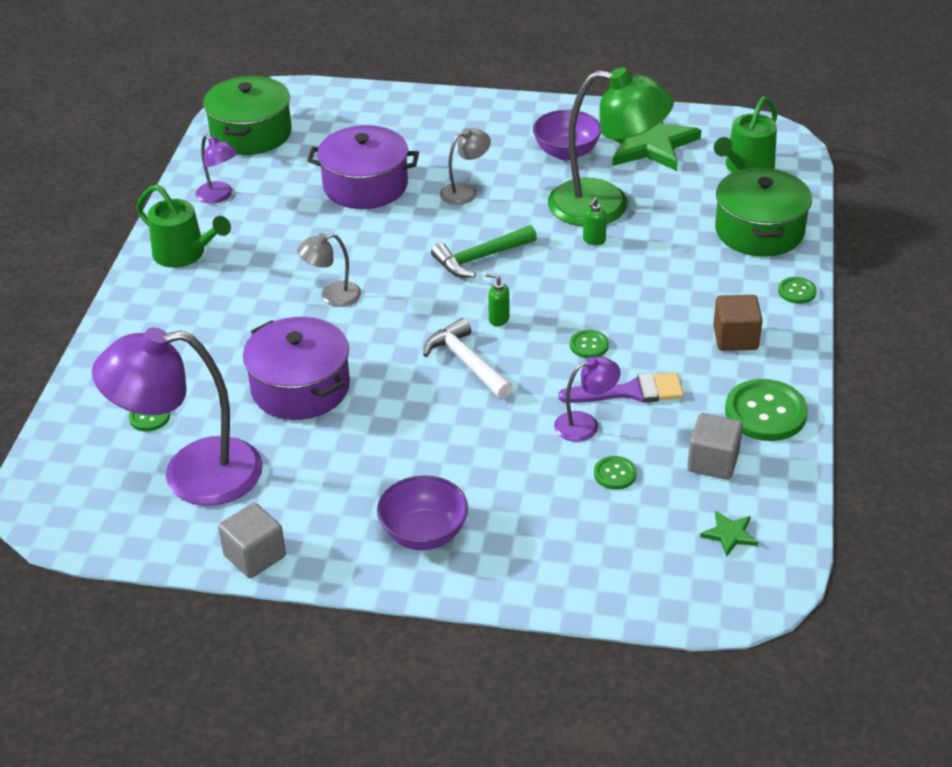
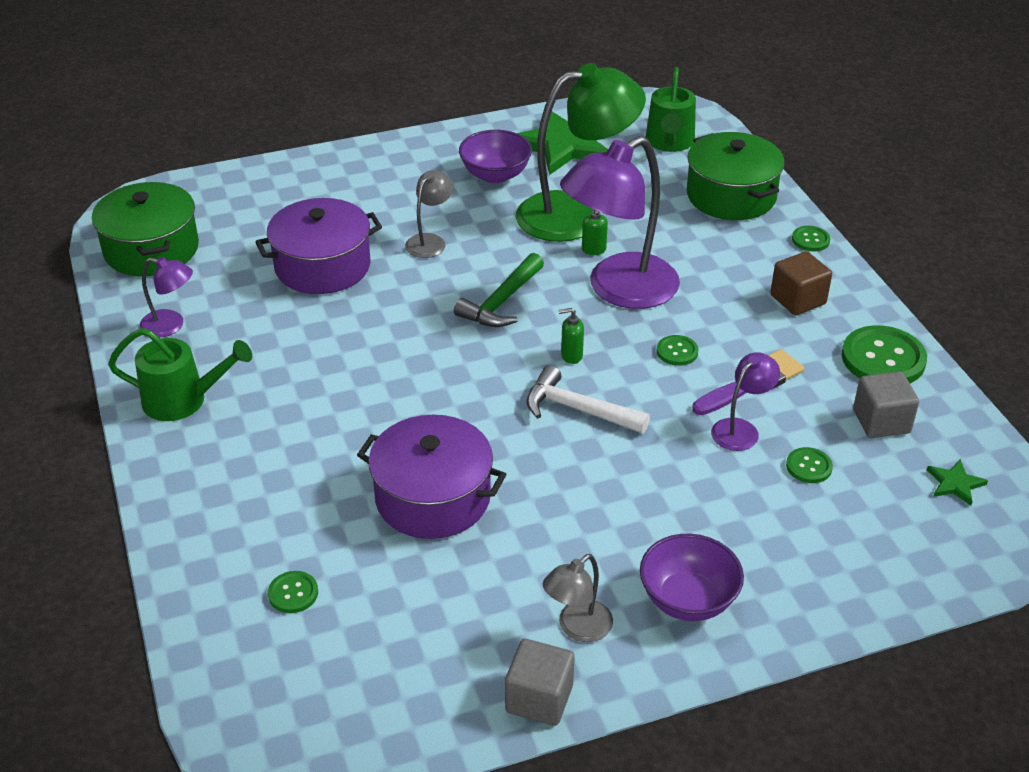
camera: 30 degrees left, 0 degrees up
(192, 474) = (395, 638): purple lamp -> purple lamp (618, 289)
(332, 296) = (384, 390): grey lamp -> grey lamp (577, 628)

